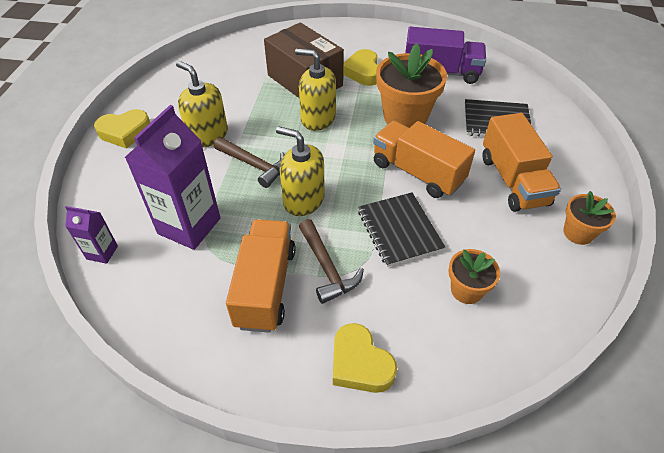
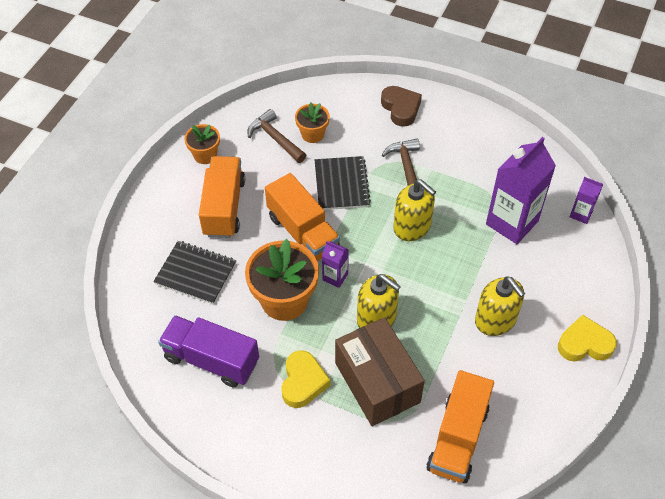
camera: 165 degrees left, 5 degrees up
(254, 165) = (451, 272): brown hammer -> brown hammer (275, 138)
(265, 287) = (454, 164): orange truck -> orange truck (458, 438)
(360, 363) = (401, 108): yellow heart -> brown heart
(367, 141) = (335, 277): none -> purple carton

